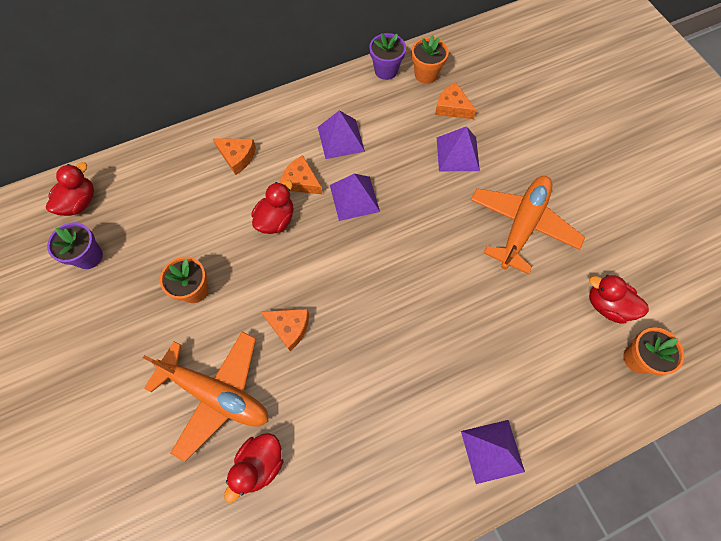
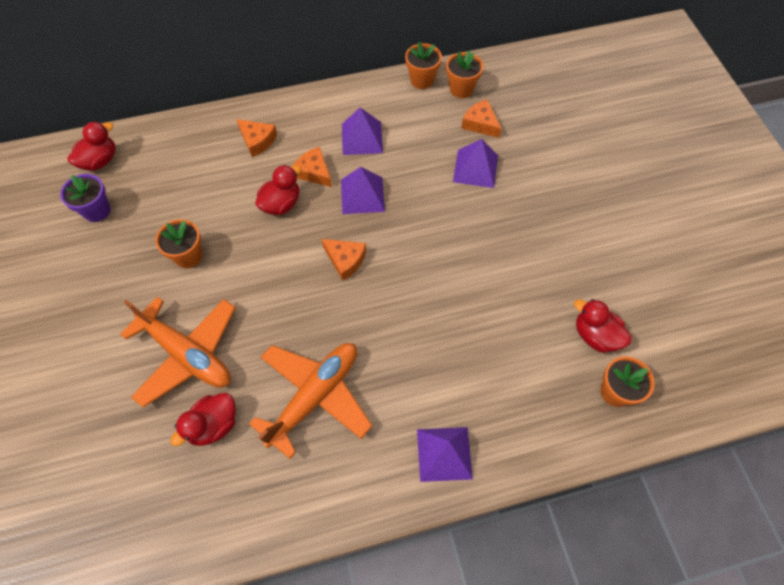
camera: 10 degrees right, 5 degrees down
(289, 327) = (271, 305): orange cheese -> orange cheese (345, 260)
(386, 70) = (422, 80): purple flower pot -> orange flower pot
(522, 225) = (525, 246): orange plane -> orange plane (314, 396)

